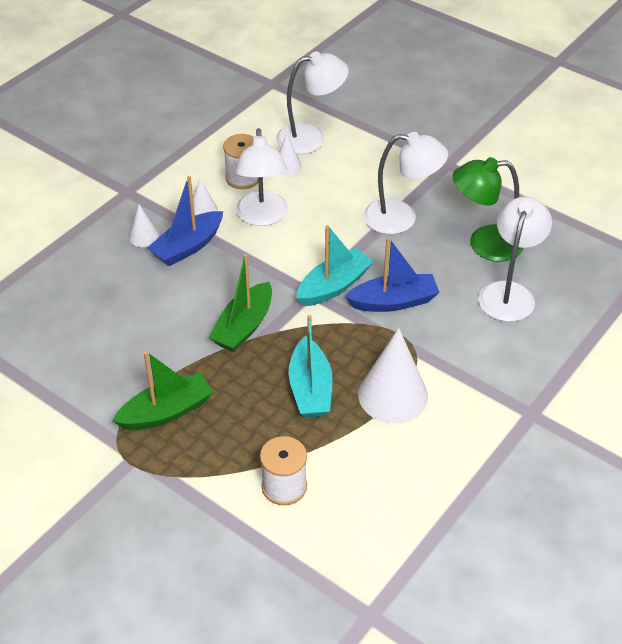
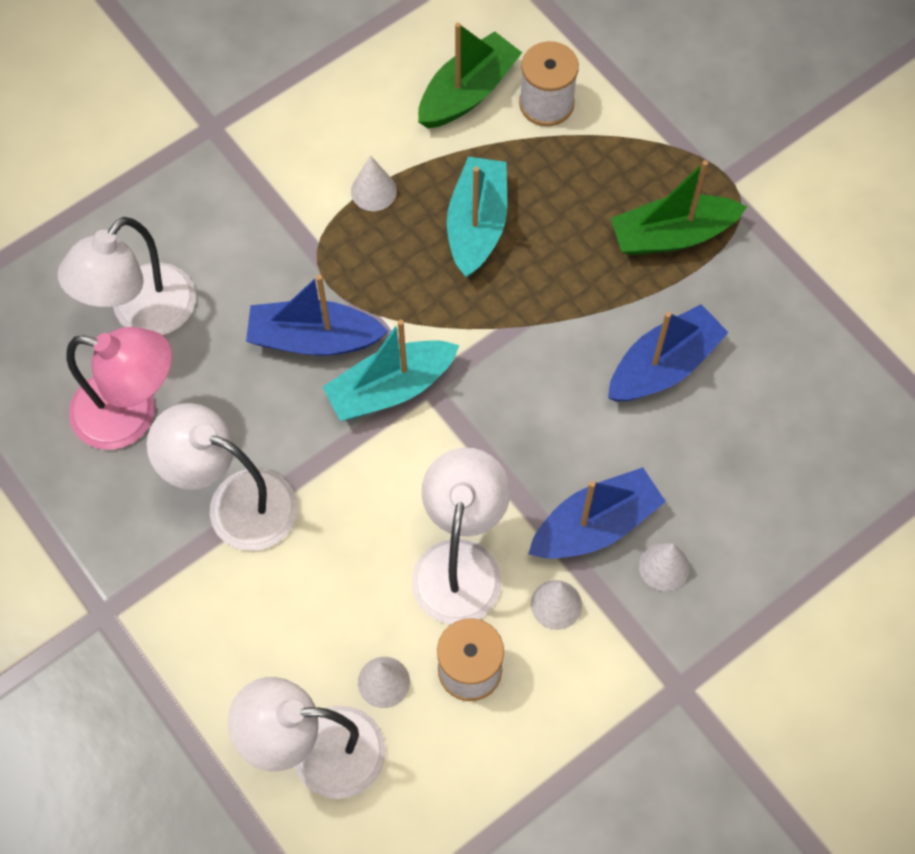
camera: 165 degrees left, 20 degrees up
(160, 332) = (663, 366): none -> blue boat
(244, 326) = (541, 346): green boat -> green boat (467, 92)
(393, 395) = (373, 191): white cone -> white cone, size x0.49
(484, 244) = (131, 415): green lamp -> pink lamp

